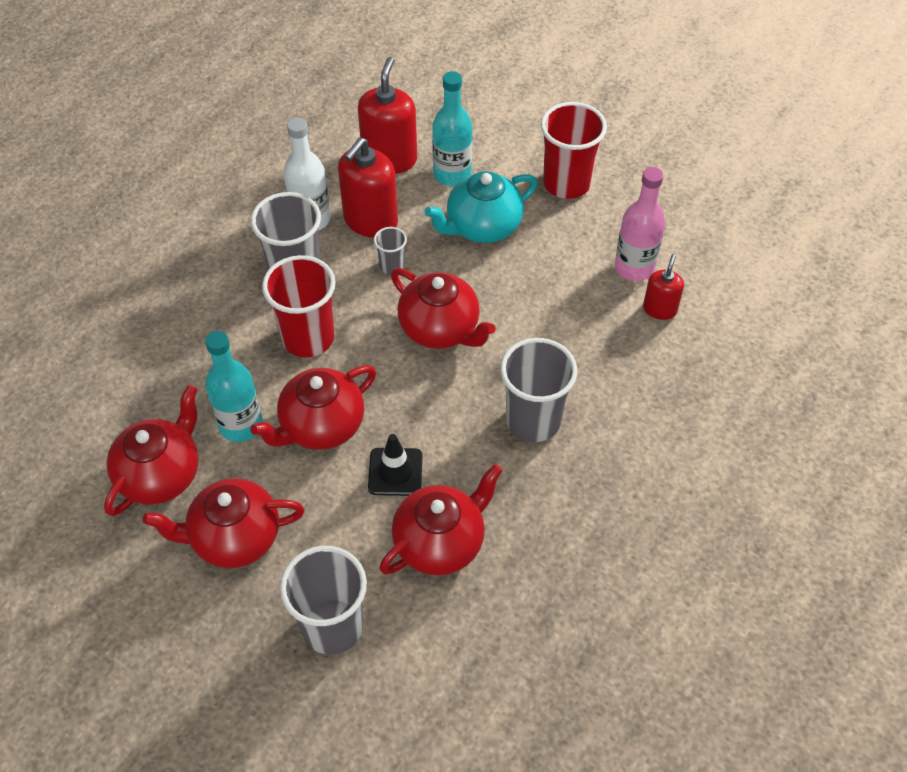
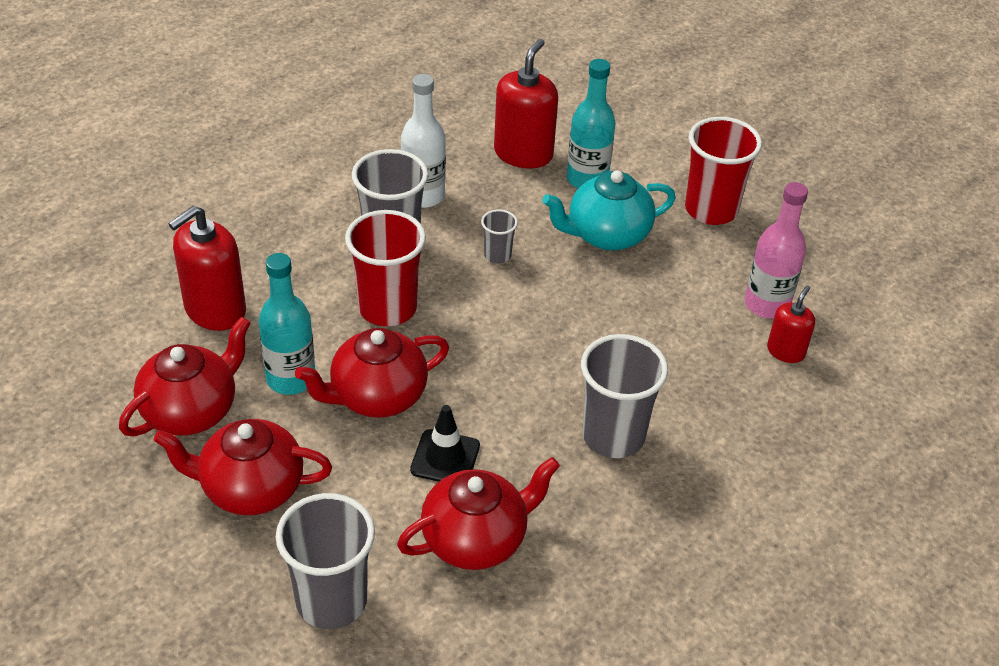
camera: 10 degrees right, 10 degrees down
(370, 220) = (486, 208): red soap dispenser -> red soap dispenser (215, 310)
(440, 329) = (534, 326): red teapot -> none

